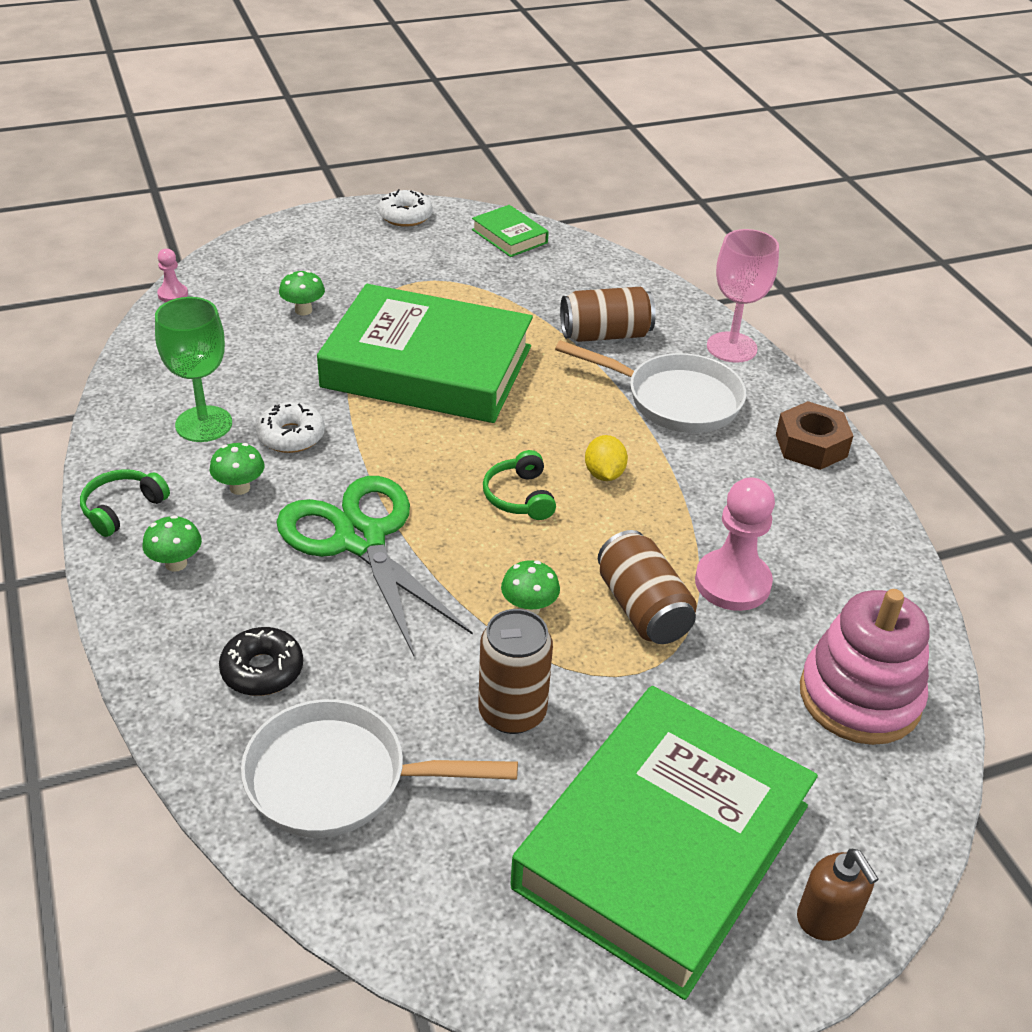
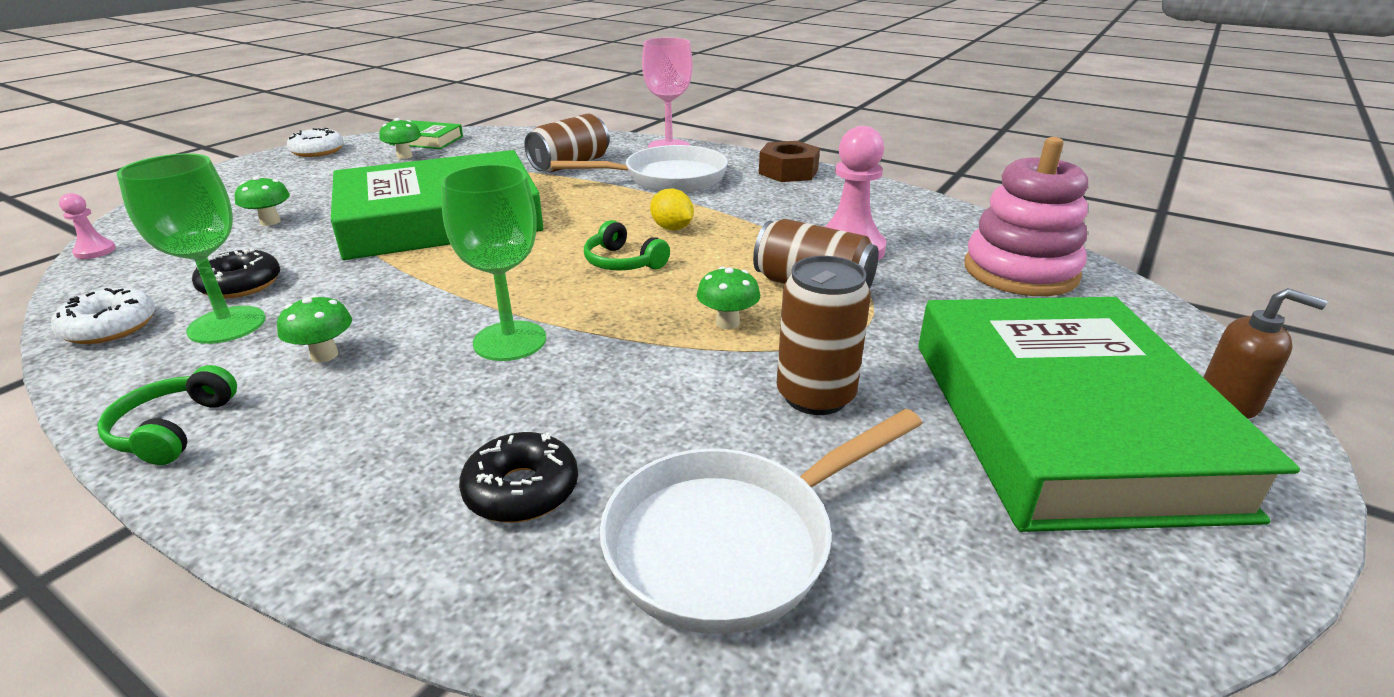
camera: 35 degrees left, 10 degrees down
(176, 563) = (302, 447): green mushroom -> green mushroom (404, 156)
(237, 383) = (241, 285): none -> black donut
(291, 436) = (346, 300): white donut -> white donut (110, 327)
(361, 539) = (510, 341): green scissors -> green goblet

